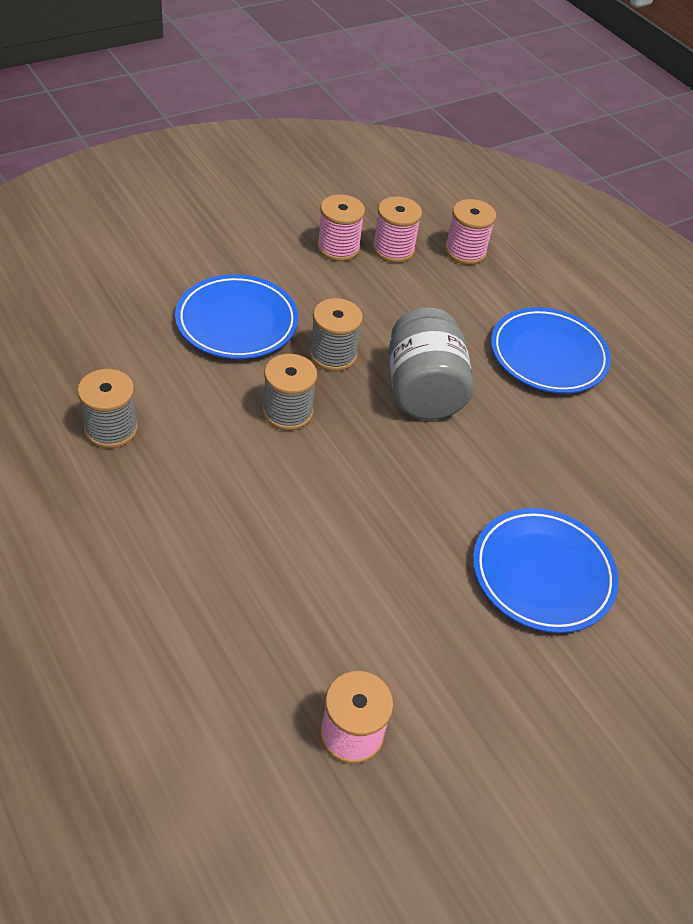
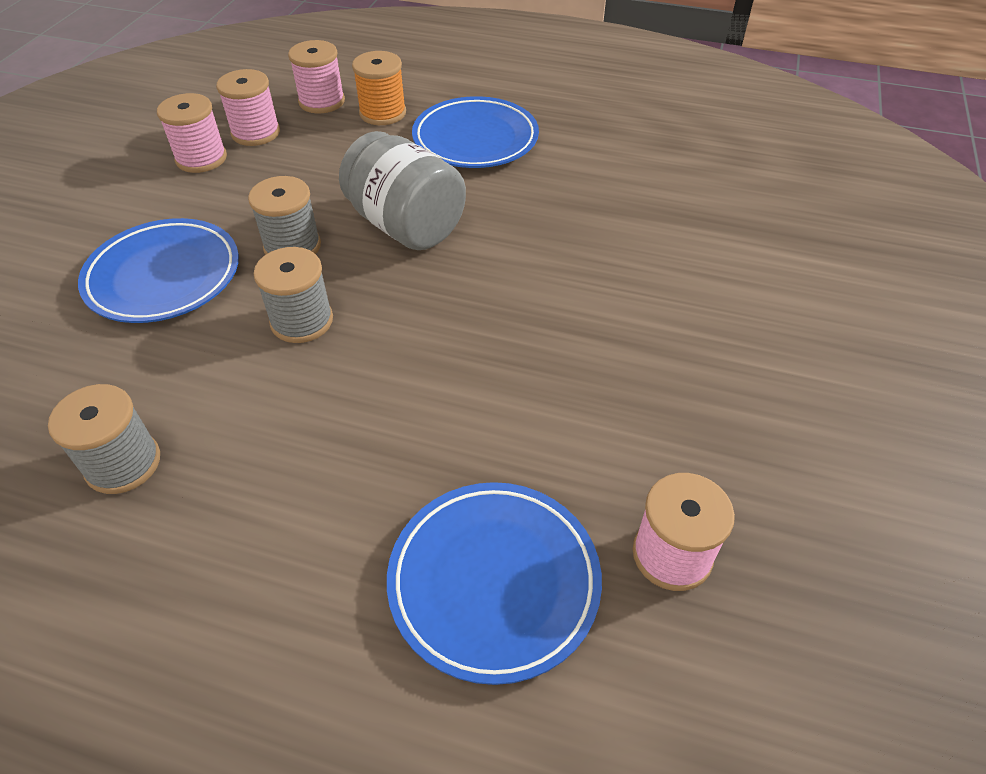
camera: 35 degrees left, 0 degrees up
(500, 289) = (382, 113): none -> orange spool
(542, 574) = (658, 300): blue plate -> blue plate (494, 582)

